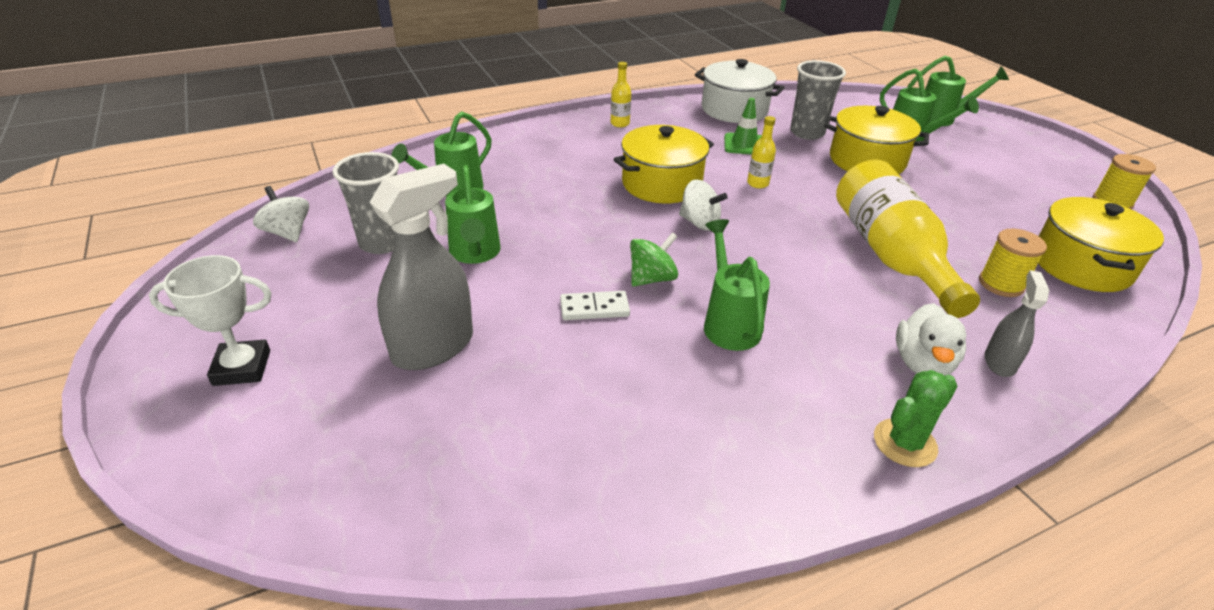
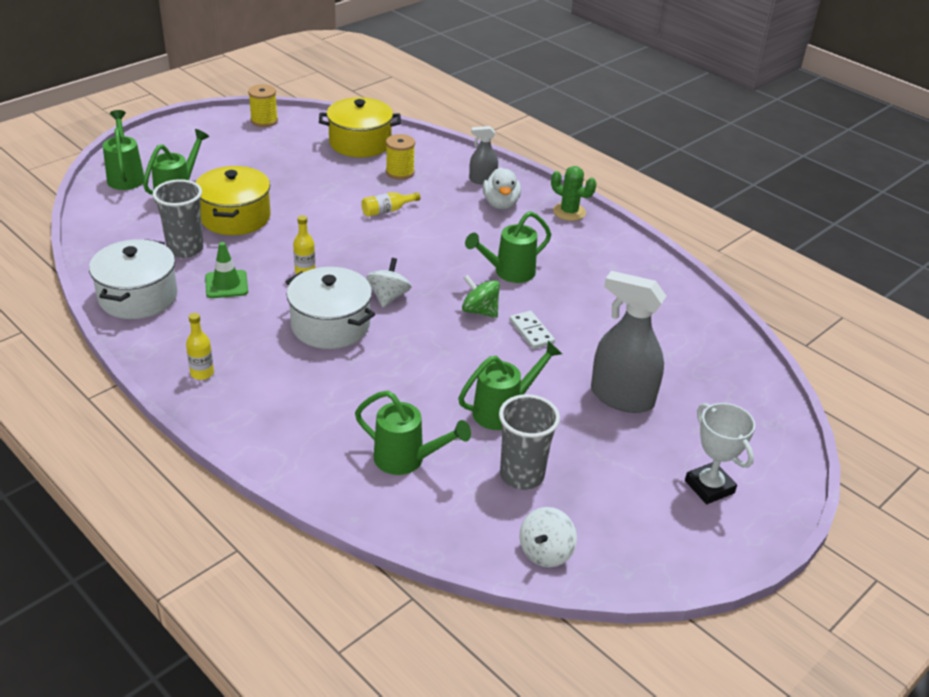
camera: 110 degrees left, 0 degrees up
(661, 184) = (330, 325): yellow pot -> white pot
(890, 255) = (387, 210): yellow bottle -> yellow bottle, size x0.40
(922, 363) = (501, 204): white duck -> white duck turned 90 degrees clockwise

